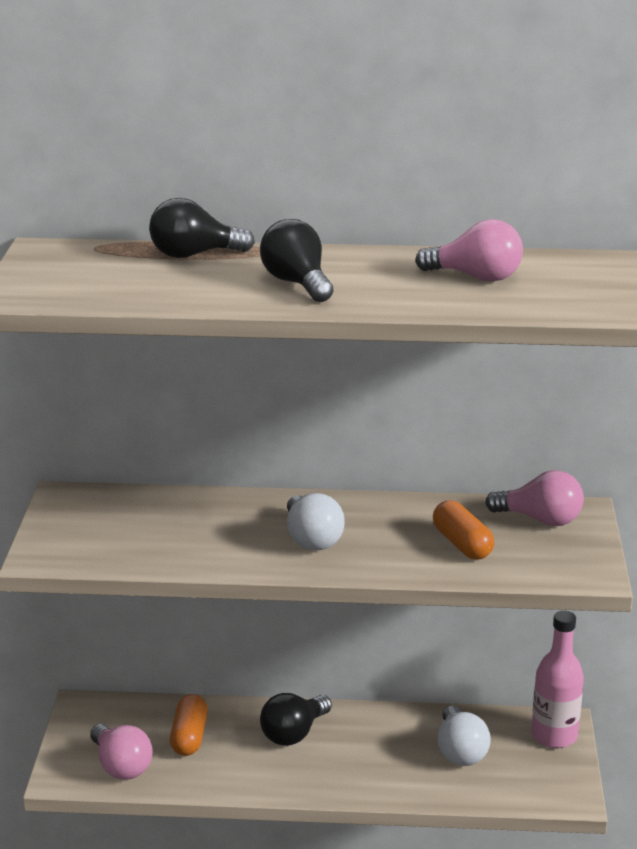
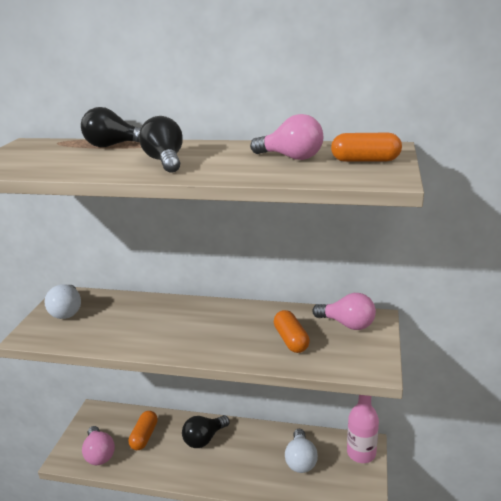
camera: 10 degrees right, 0 degrees up
(311, 539) = (195, 331): white light bulb -> white light bulb (67, 311)
(579, 282) = (365, 160): none -> orange capsule

